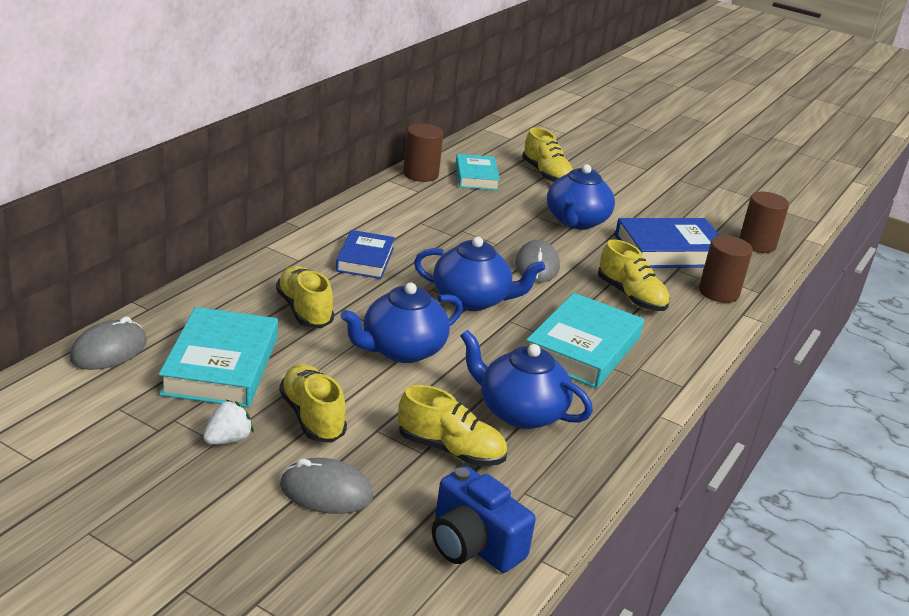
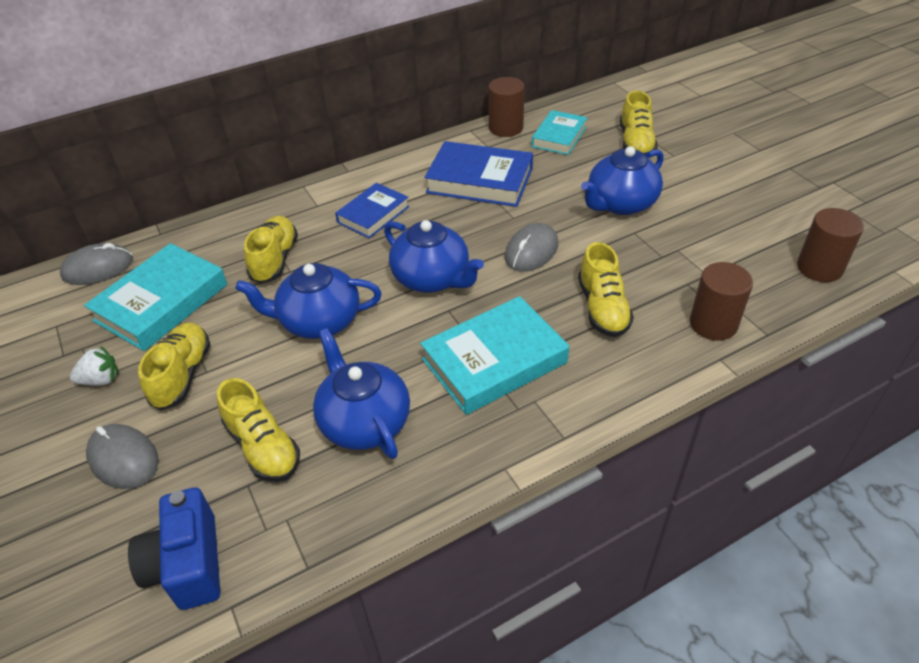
camera: 35 degrees right, 15 degrees up
(670, 251) = (698, 258): blue book -> blue book (479, 181)

